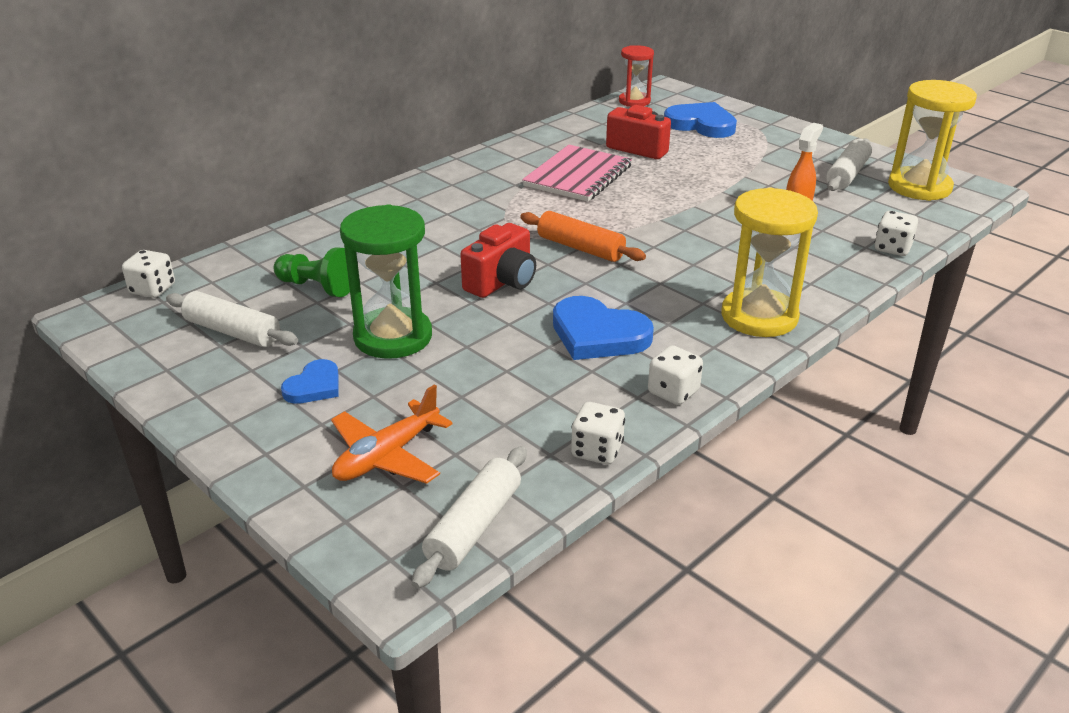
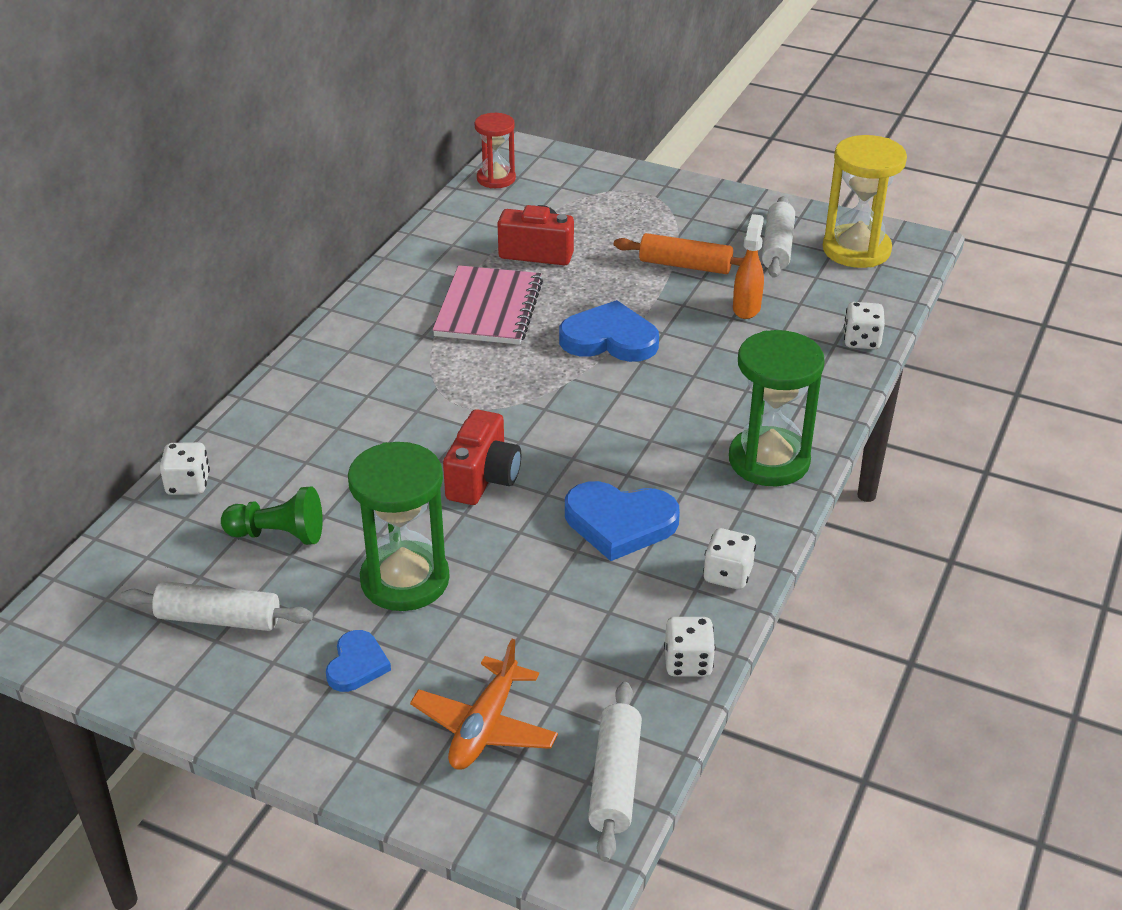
camera: 20 degrees left, 5 degrees up
(152, 289) = (81, 585): white dice -> white dice (188, 484)
(580, 248) = (544, 412): orange rolling pin -> orange rolling pin (685, 265)
(701, 124) = (589, 201): blue heart -> blue heart (609, 339)
(759, 316) = (769, 460): yellow hourglass -> green hourglass

